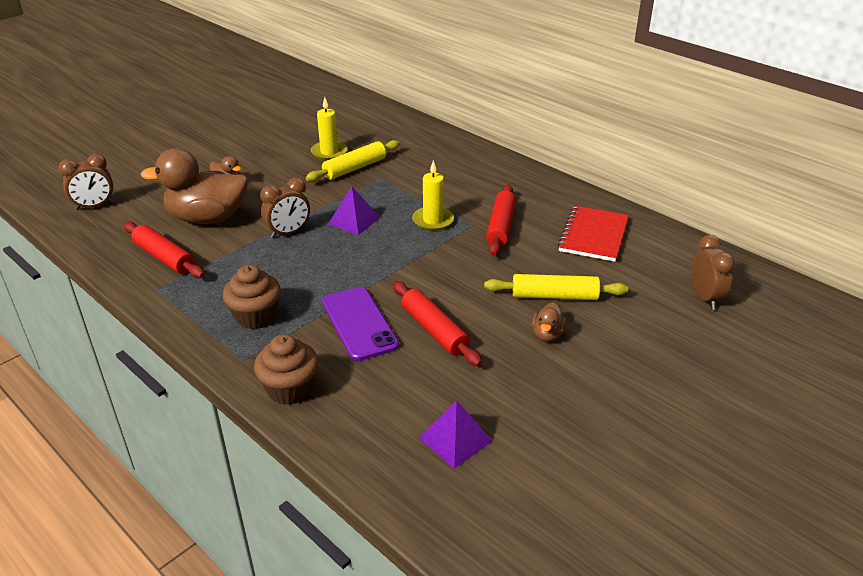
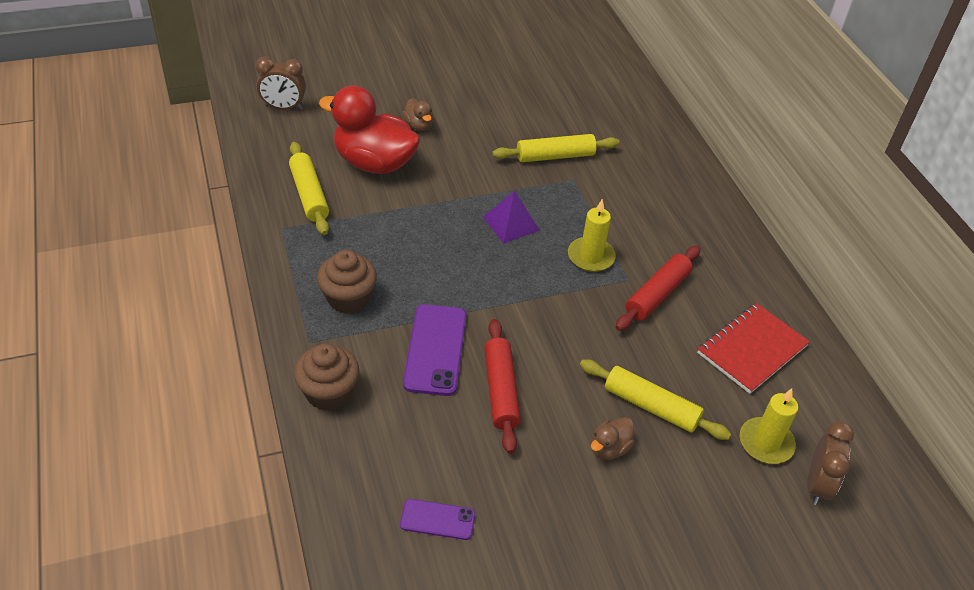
camera: 25 degrees right, 10 degrees up
(164, 257) = (309, 195): red rolling pin -> yellow rolling pin
(207, 218) = (374, 163): brown duck -> red duck
(288, 232) = (438, 212): brown clock -> none
(329, 152) = (542, 124): yellow candle -> yellow candle (766, 443)
(455, 439) = (437, 519): purple pyramid -> purple phone

